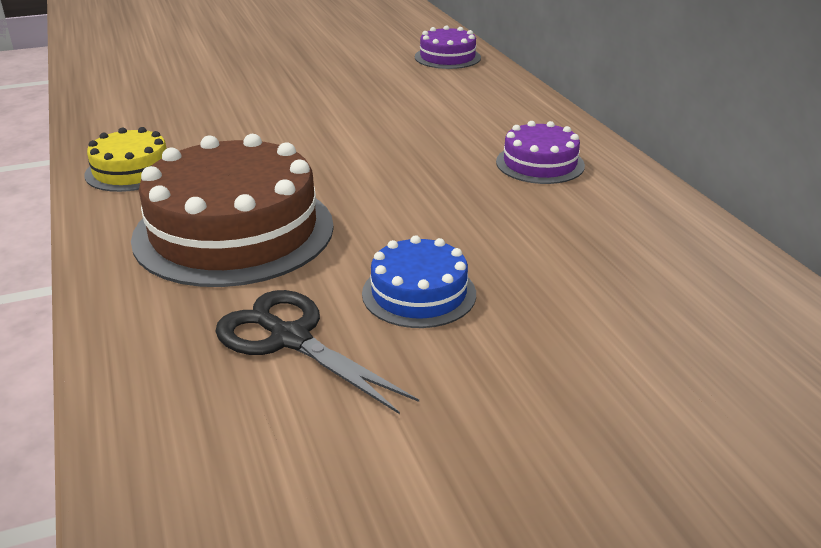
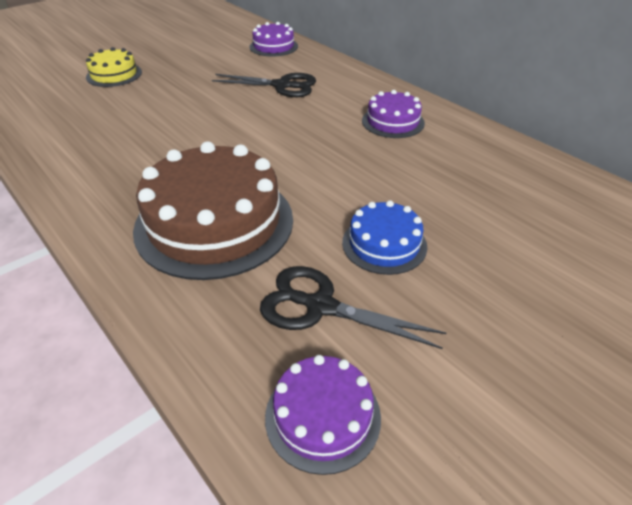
camera: 20 degrees left, 10 degrees up
(131, 170) = (93, 185): yellow cake -> yellow cake (114, 75)
(210, 443) = (323, 416): none -> purple cake
(424, 102) = (281, 86): none -> black scissors

